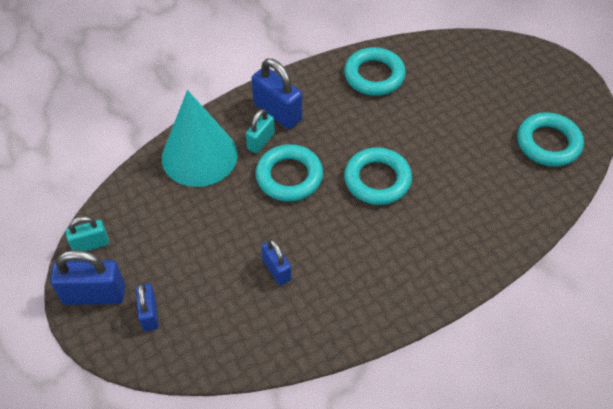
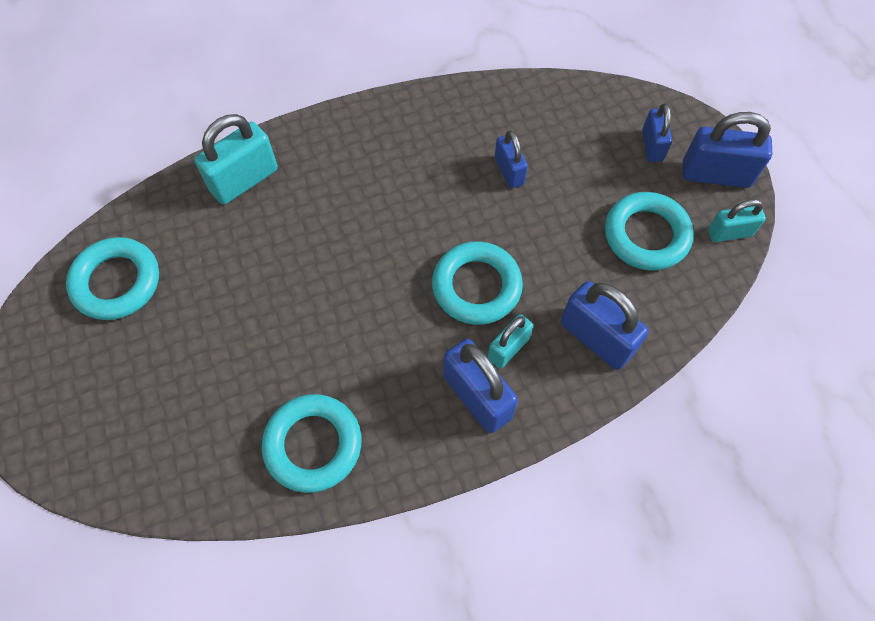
camera: 170 degrees left, 10 degrees up
(199, 156) = (596, 338): turquoise cone -> blue padlock
(377, 180) = (363, 264): turquoise ring -> turquoise ring (646, 235)
(495, 229) = (244, 180): none -> turquoise padlock

